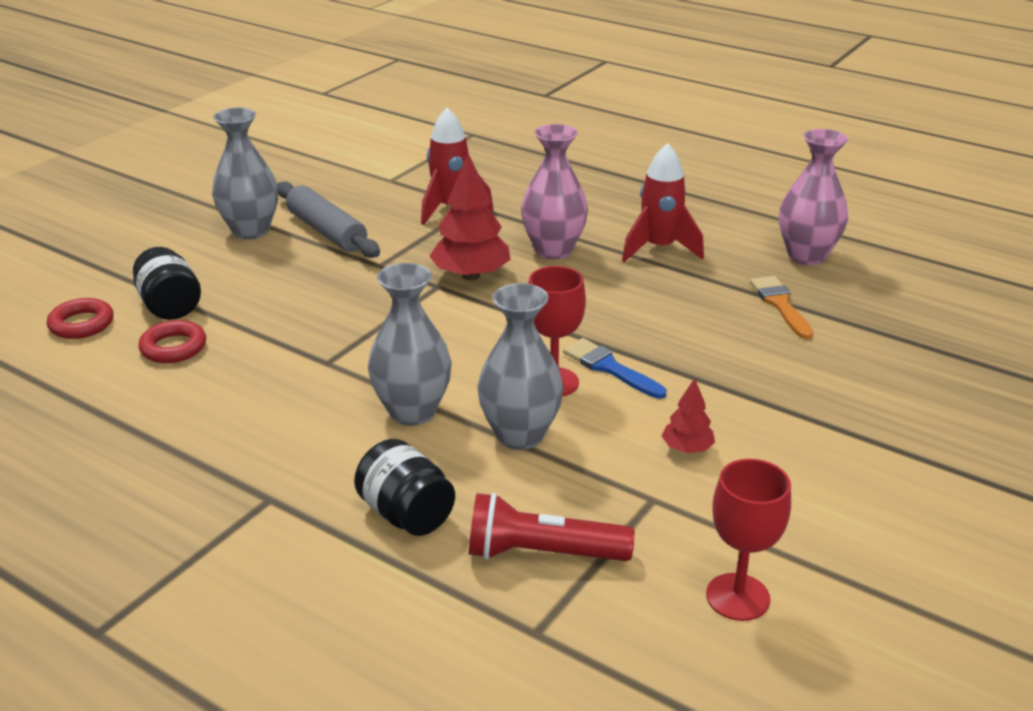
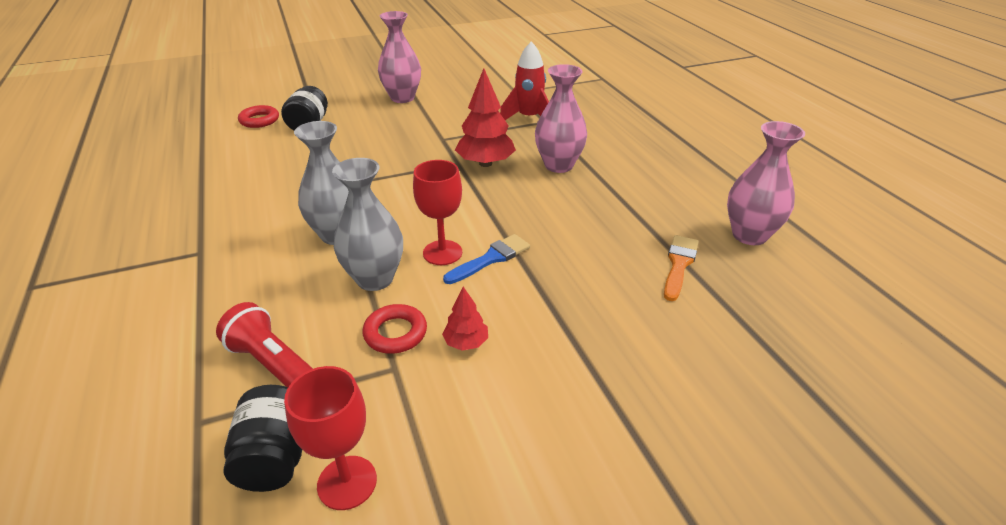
camera: 35 degrees right, 5 degrees up
(173, 347) = (279, 148): red ring -> red ring (395, 333)
(251, 231) = (402, 98): grey vase -> pink vase
(327, 231) = (440, 110): grey rolling pin -> none
(406, 514) = (246, 298): black jar -> black jar (275, 457)
(609, 368) = (491, 258): blue brush -> blue brush turned 60 degrees clockwise
(659, 249) = (635, 189): red rocket -> none

